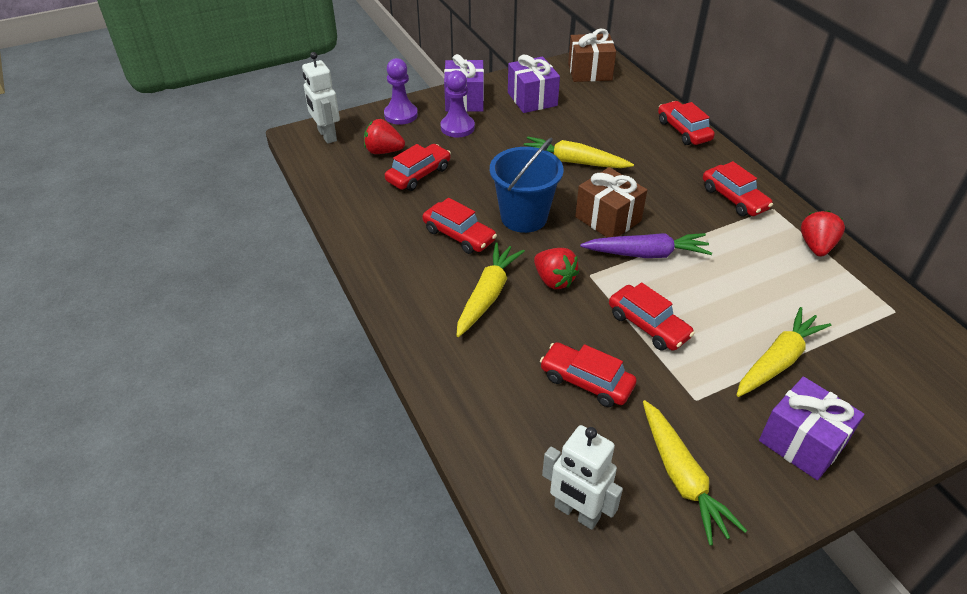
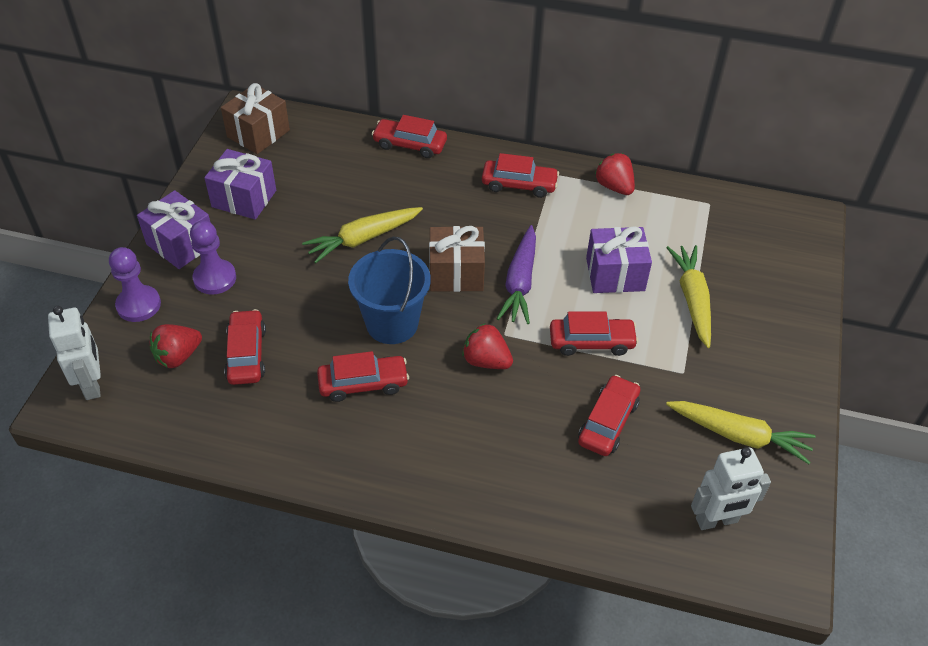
camera: 50 degrees left, 5 degrees up
(327, 135) = (92, 384): white robot -> white robot turned 120 degrees counterclockwise
(488, 295) = (456, 416): yellow carrot -> none
(554, 280) = (486, 361): red strawberry -> red strawberry turned 150 degrees counterclockwise
(586, 381) = (608, 422): red car -> red car turned 135 degrees clockwise
(646, 254) = (520, 282): purple carrot -> purple carrot turned 150 degrees clockwise
(802, 442) = (767, 347): purple gift -> purple gift (615, 274)

